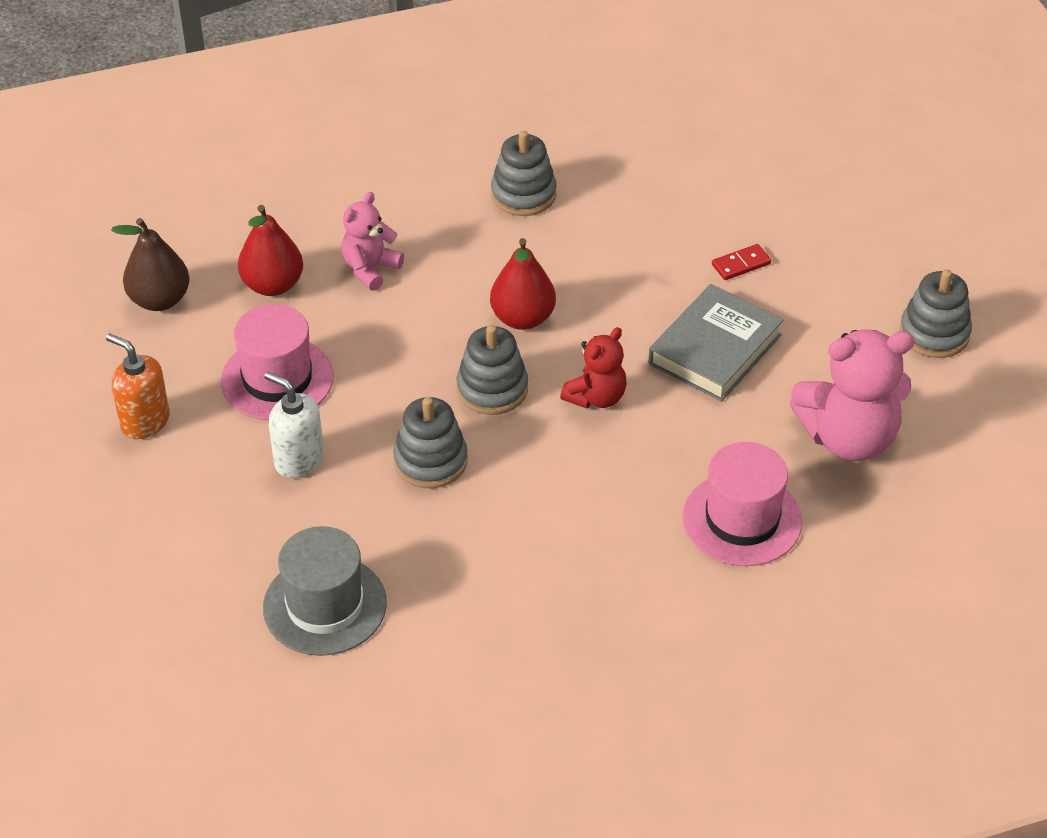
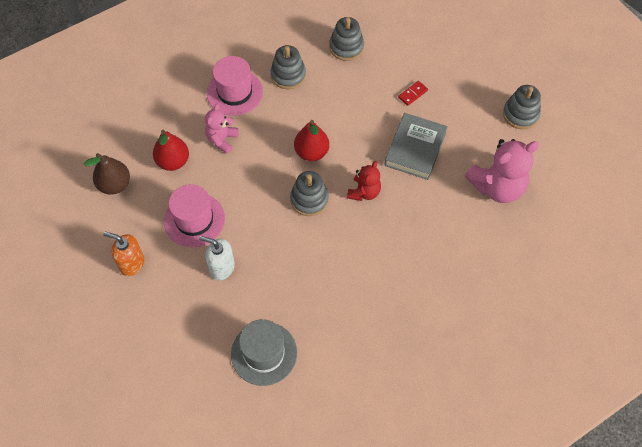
camera: 15 degrees left, 15 degrees up
(430, 461) = (291, 251): grey stacking toy -> grey stacking toy (346, 47)
(742, 519) = (459, 248): pink hat -> pink hat (234, 92)

